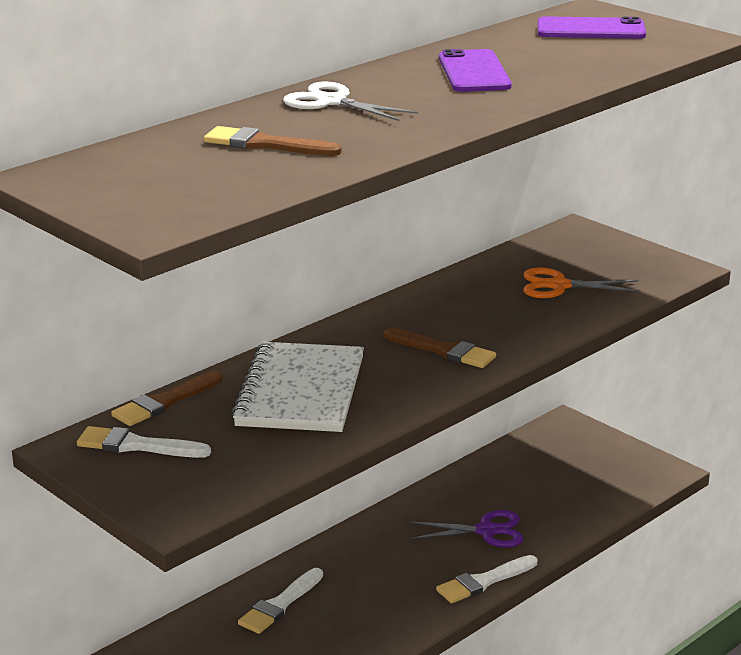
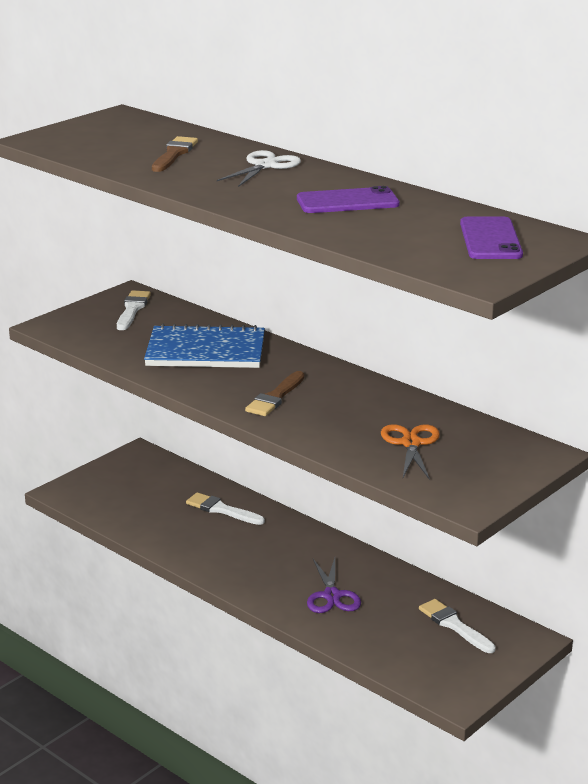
camera: 85 degrees right, 0 degrees up
(165, 402) = (189, 312): brown brush -> none
(301, 391) = (205, 351): white notebook -> blue notebook
(484, 582) = (258, 595): white brush -> white brush (454, 625)

